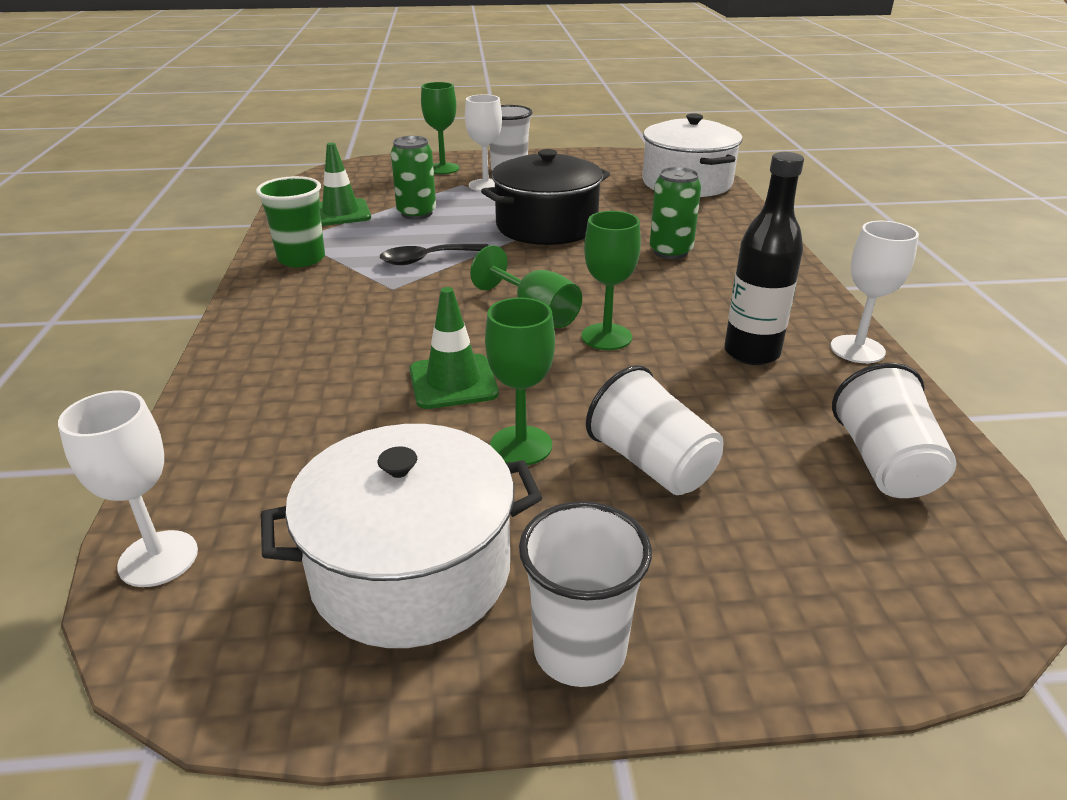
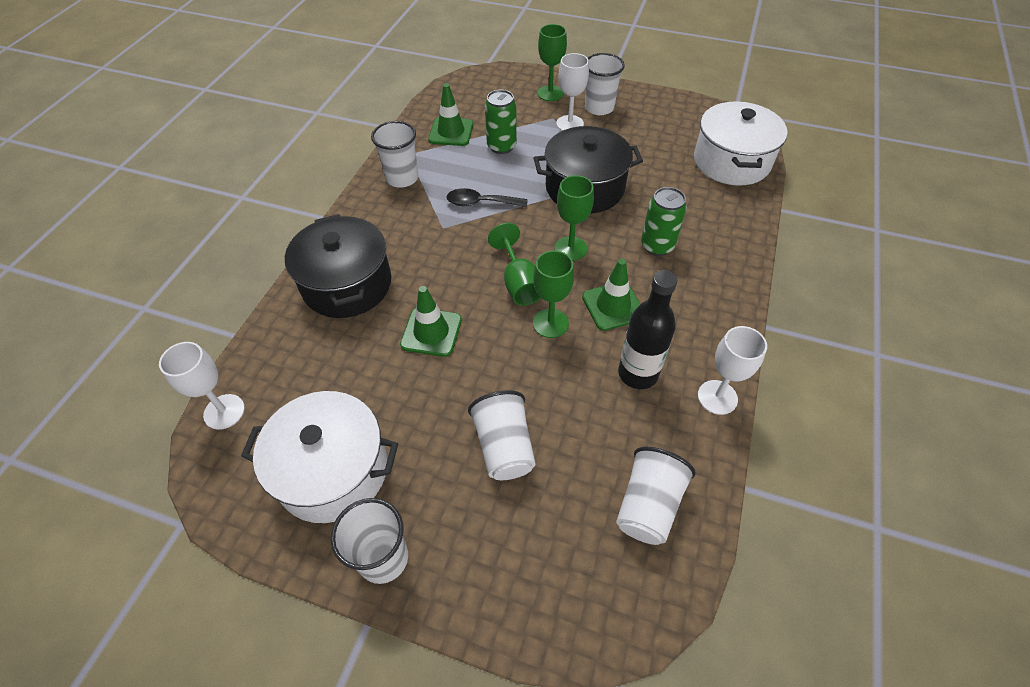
camera: 25 degrees right, 20 degrees up
(288, 366) = (347, 284): none -> black pot
(301, 259) = (402, 178): green cup -> white cup
(521, 445) = (439, 402): green goblet -> green goblet (570, 248)
(667, 306) = (613, 306): none -> green traffic cone

